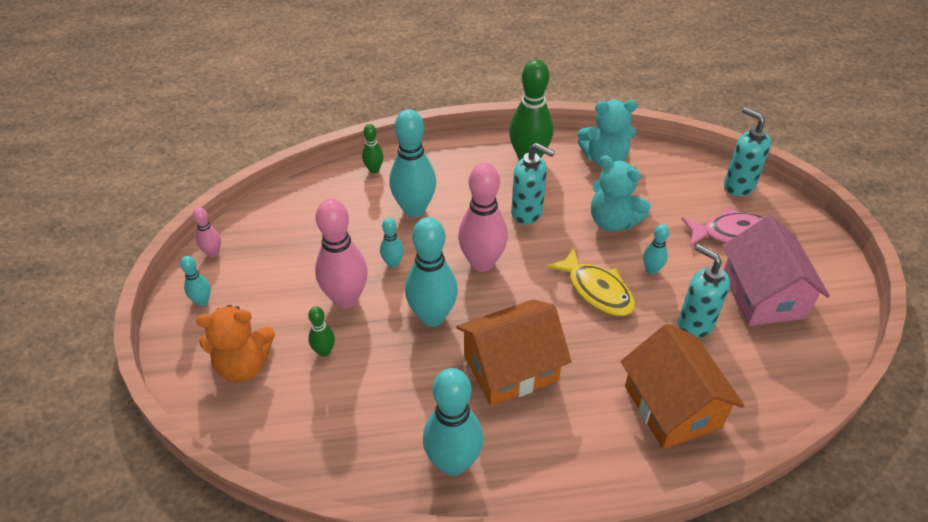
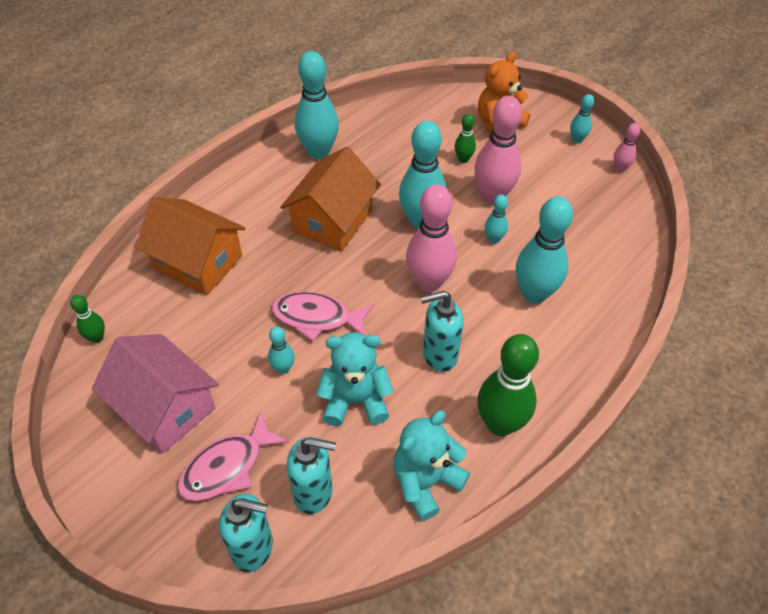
camera: 140 degrees right, 5 degrees up
(374, 169) = (615, 309): green bowling pin -> green bowling pin (97, 338)
(597, 290) = (317, 318): yellow fish -> pink fish
(694, 324) = (215, 338): turquoise soap dispenser -> turquoise soap dispenser (314, 492)

